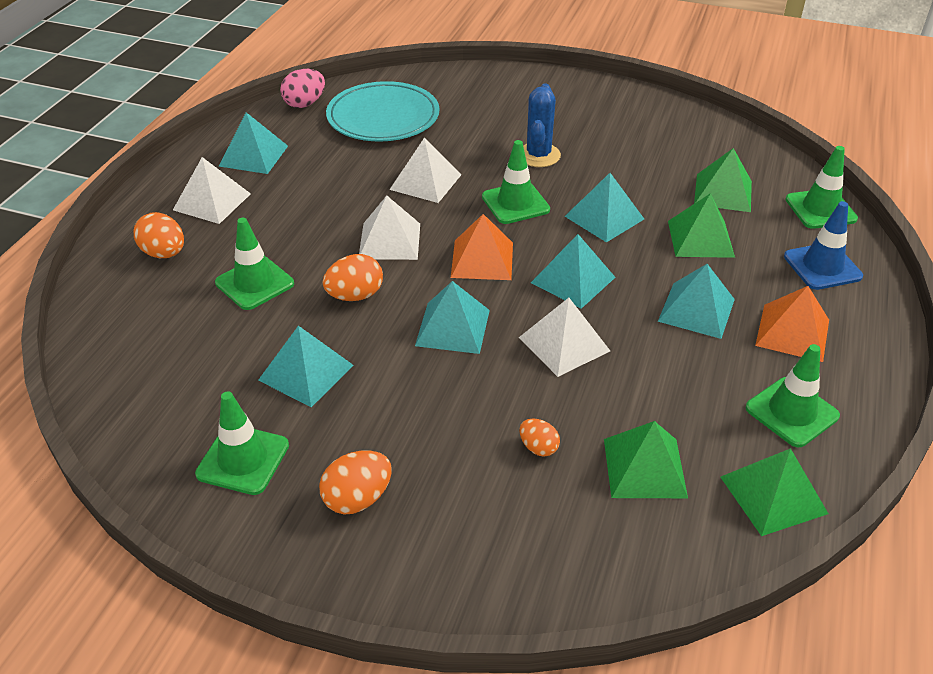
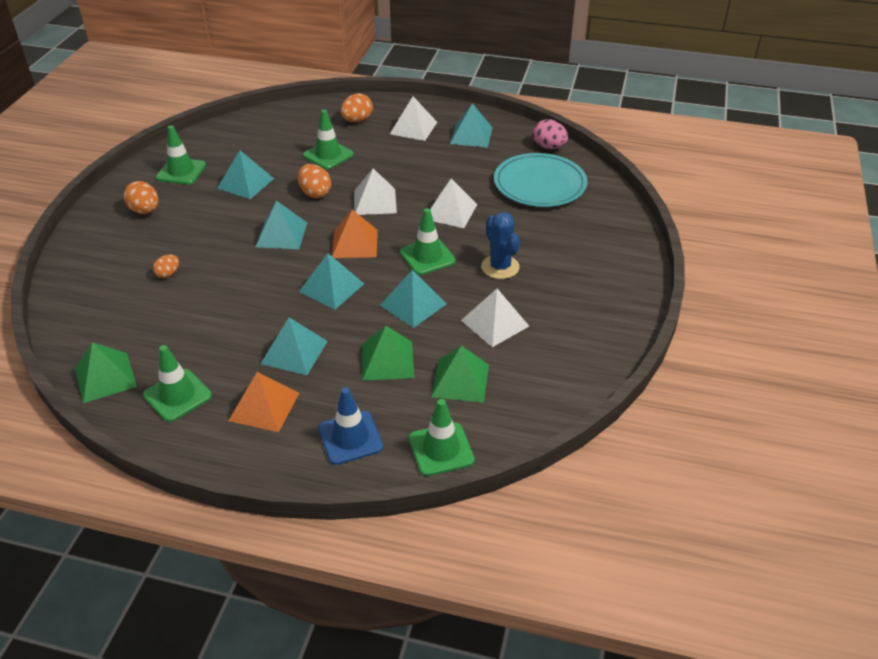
camera: 85 degrees right, 0 degrees up
(538, 155) = (500, 267): blue cactus -> blue cactus turned 60 degrees clockwise
(564, 344) = (261, 284): white pyramid -> white pyramid (495, 323)
(645, 468) = (142, 319): green pyramid -> none

